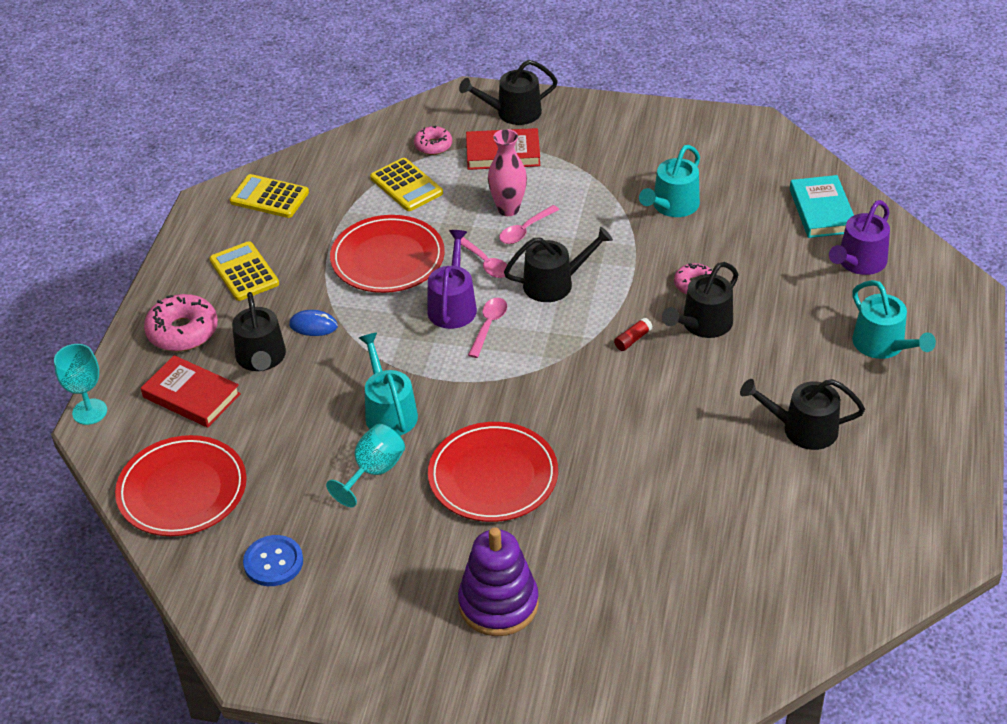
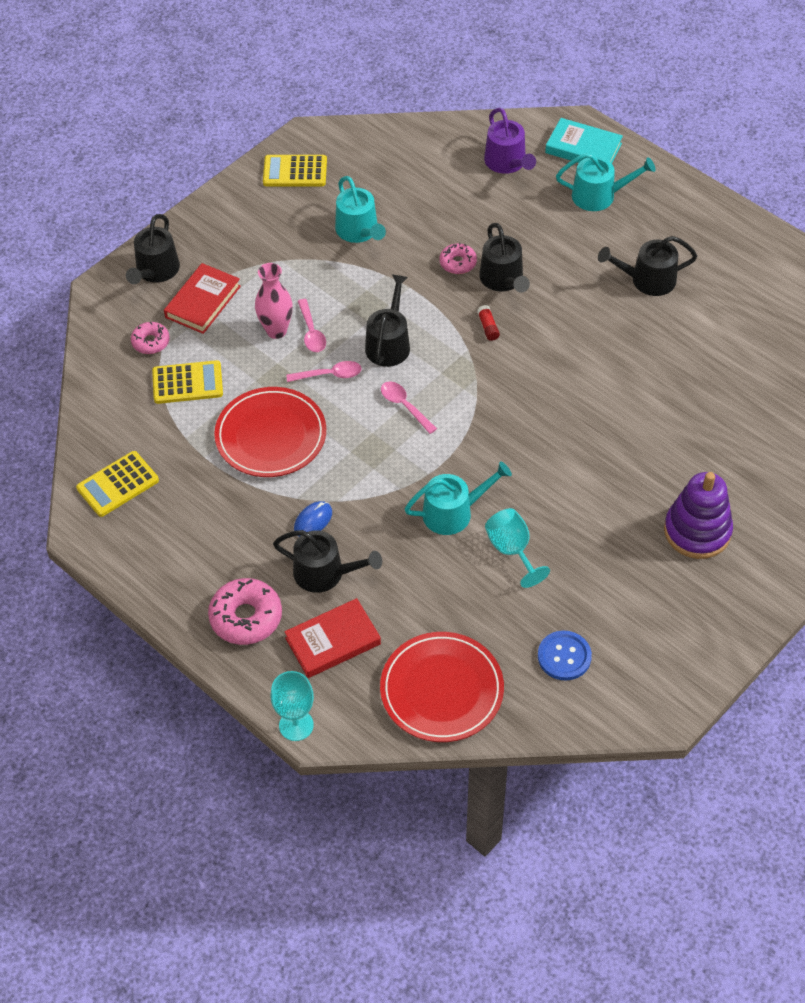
camera: 60 degrees left, 10 degrees up
(244, 272) = (204, 543): yellow calculator -> yellow calculator (295, 172)
(389, 412) = (453, 512): turquoise watering can -> turquoise watering can turned 150 degrees clockwise
(453, 306) = (363, 418): purple watering can -> none
(493, 476) = (569, 477): red plate -> none
(803, 429) = (647, 280): black watering can -> black watering can turned 45 degrees clockwise
(822, 211) = (437, 152): turquoise book -> turquoise book (583, 148)

